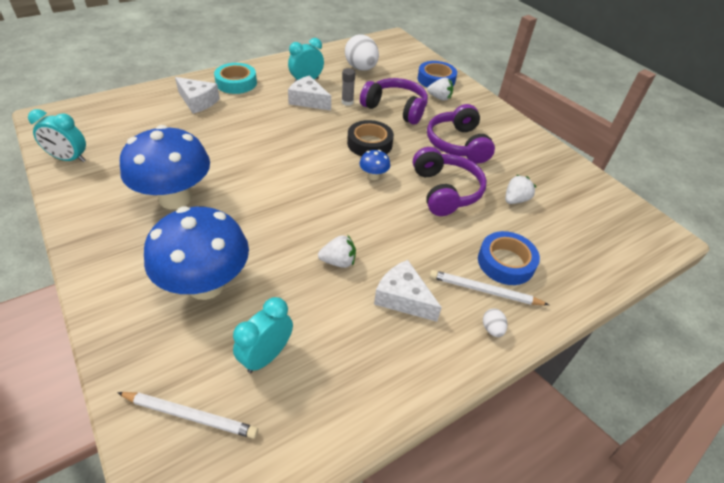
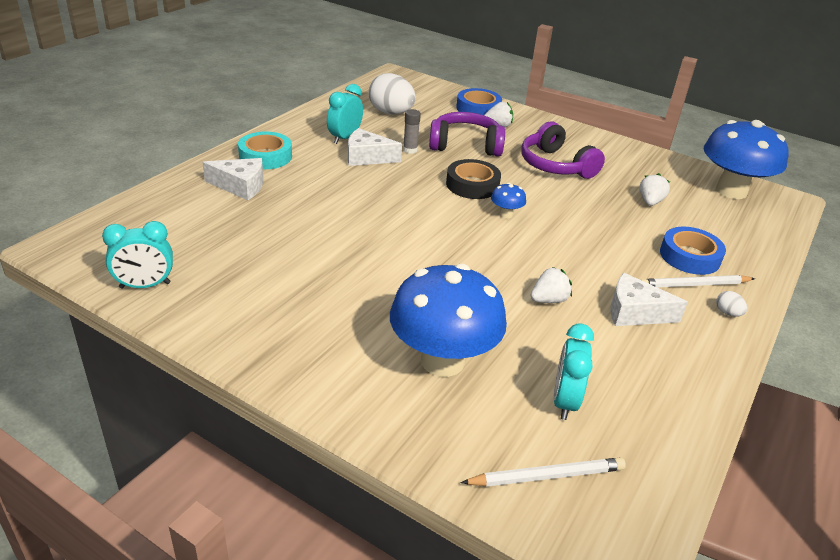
camera: 25 degrees left, 10 degrees down
(175, 198) = (321, 291): blue mushroom -> blue mushroom (731, 191)
(445, 191) = (584, 210): purple headphones -> none

